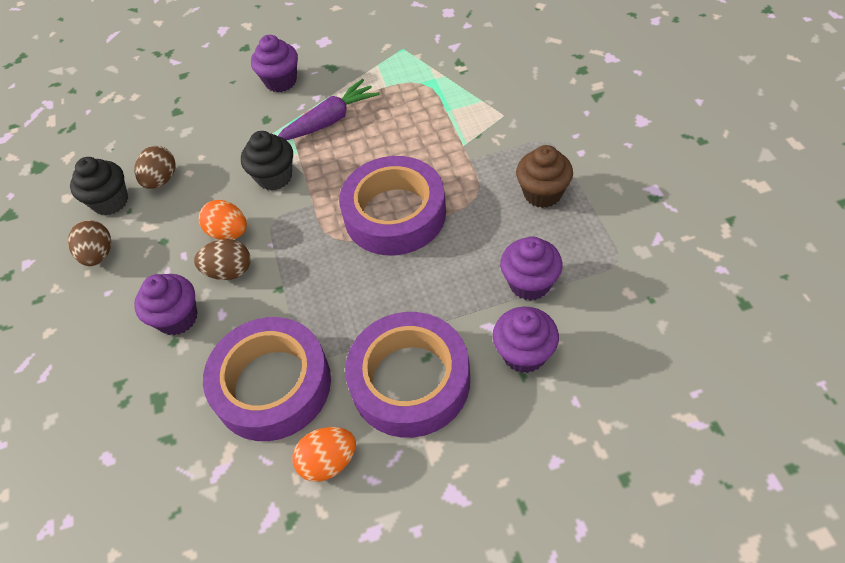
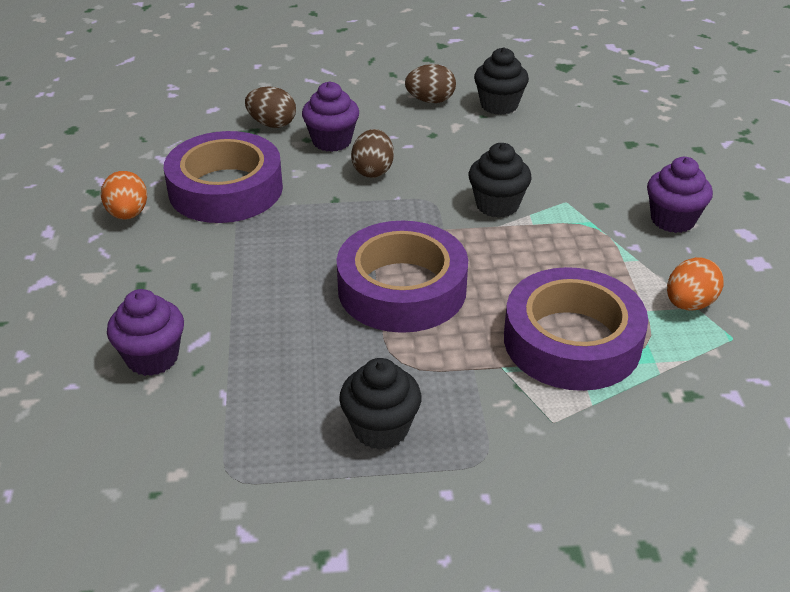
camera: 95 degrees right, 15 degrees down
(161, 180) = (519, 133): brown egg -> brown egg (272, 124)
(229, 233) = (425, 172): orange egg -> orange egg (689, 304)
(330, 120) = (585, 254): purple carrot -> none
(410, 380) = (175, 271): purple tape -> purple tape (572, 341)
(529, 283) = (241, 383): purple cupcake -> none
(542, 193) = (380, 429): brown cupcake -> black cupcake

